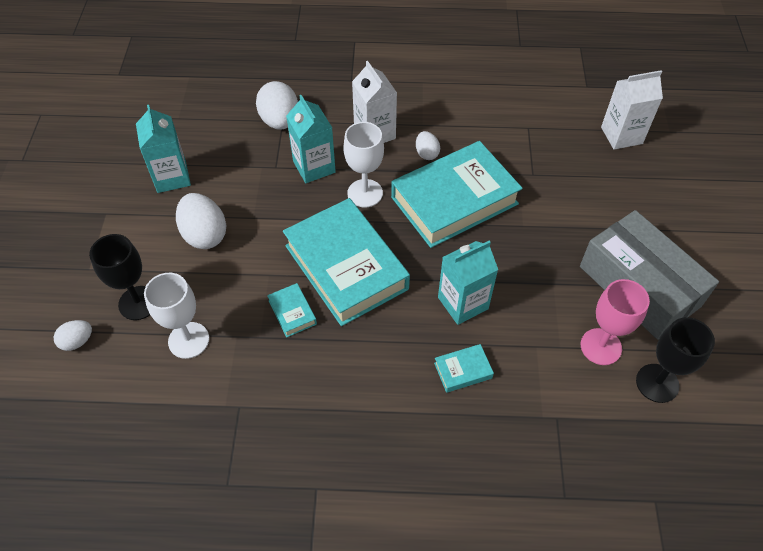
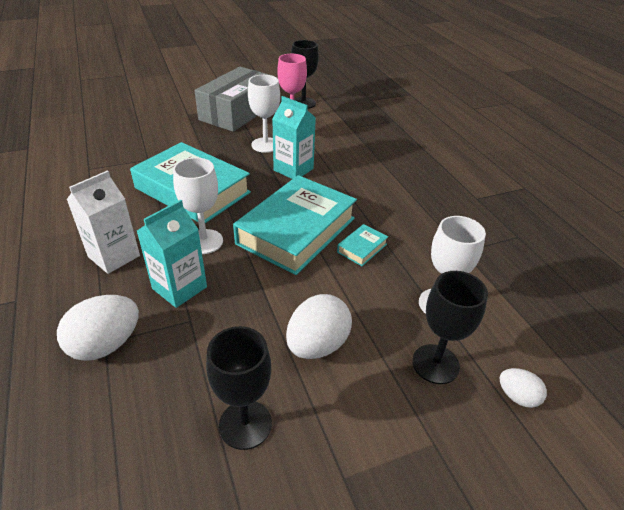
camera: 115 degrees left, 15 degrees down
(172, 177) = (245, 424): turquoise carton -> black goblet
(426, 153) = (137, 216): white egg -> none
(463, 370) = (346, 161): turquoise book -> none
(533, 292) = (265, 145): none -> white goblet
(621, 135) = (91, 128): white carton -> none

